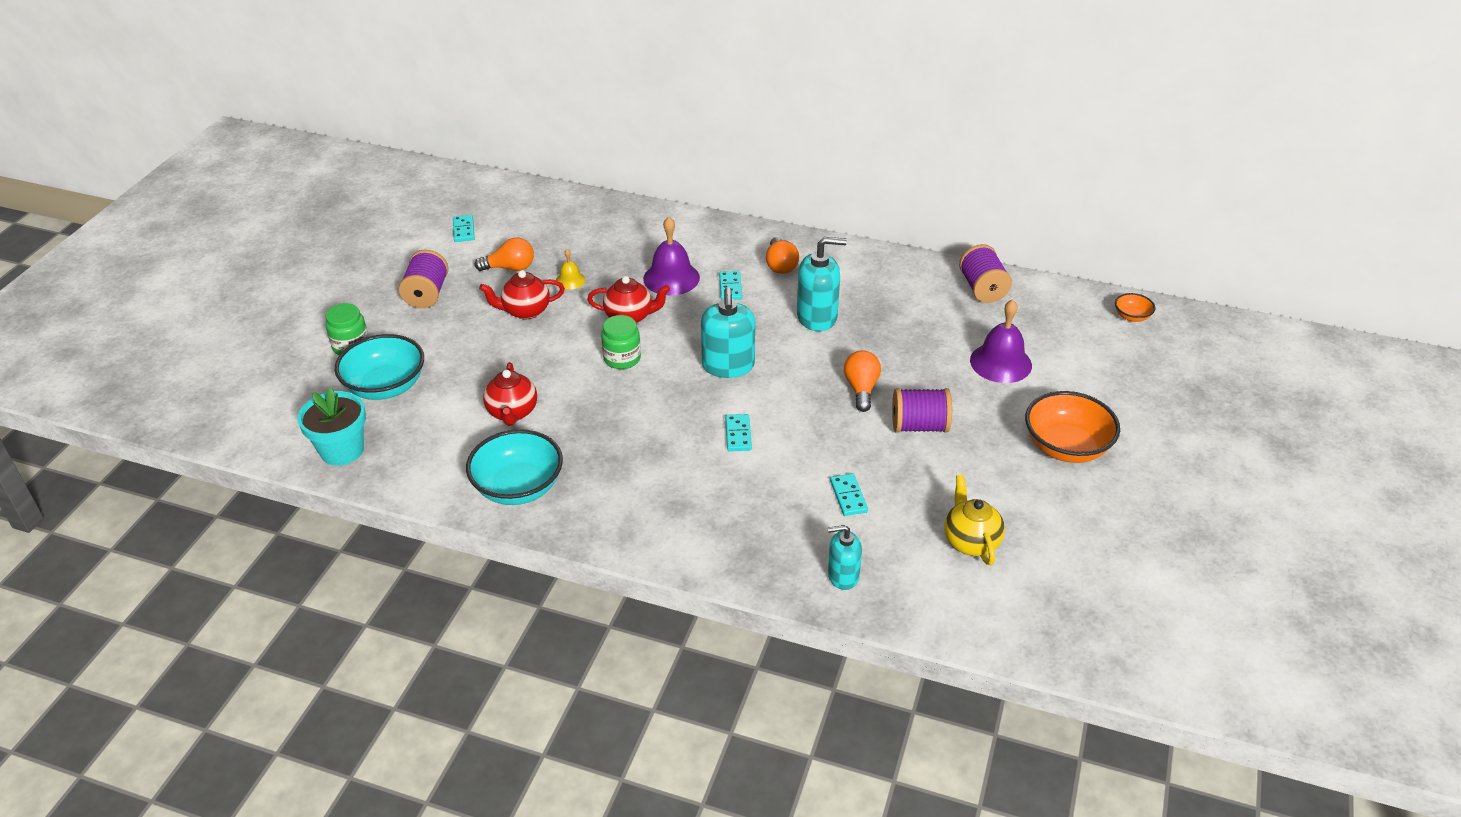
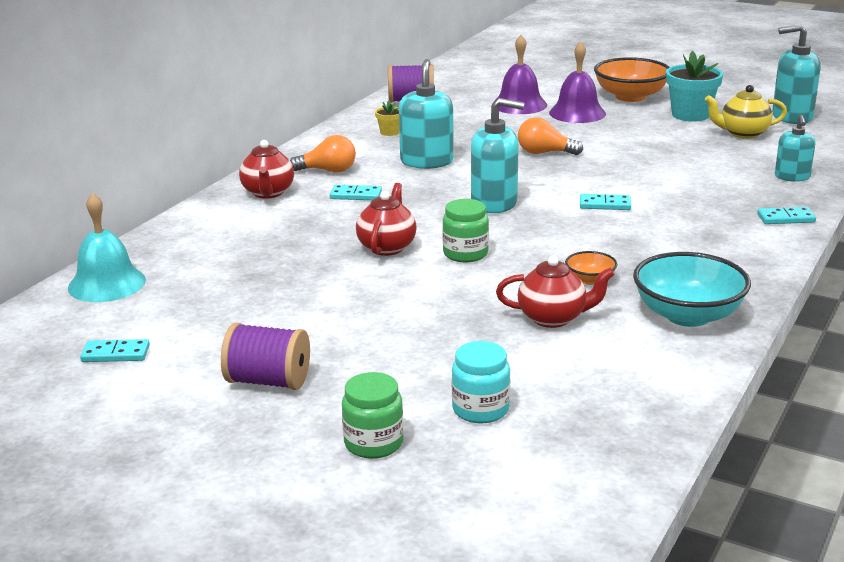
camera: 80 degrees left, 15 degrees down
(342, 450) = (616, 440): turquoise flower pot -> turquoise flower pot (690, 115)
(385, 386) = (480, 409): turquoise bowl -> turquoise jar
(510, 268) = (239, 318): orange light bulb -> none
(525, 311) = (346, 309): red teapot -> red teapot (268, 193)
(559, 205) = (107, 284): none -> turquoise bell
(570, 280) = (292, 279): yellow bell -> none
(671, 278) = (321, 223): purple bell -> purple bell (577, 113)
(848, 496) = (693, 168): turquoise domino -> turquoise domino (786, 218)
(886, 286) = (389, 132): none -> yellow flower pot
(919, 426) = (600, 137): purple spool -> none
(1049, 591) = (792, 117): none -> turquoise soap dispenser
(1132, 316) = (471, 63): orange bowl -> orange bowl (590, 280)

